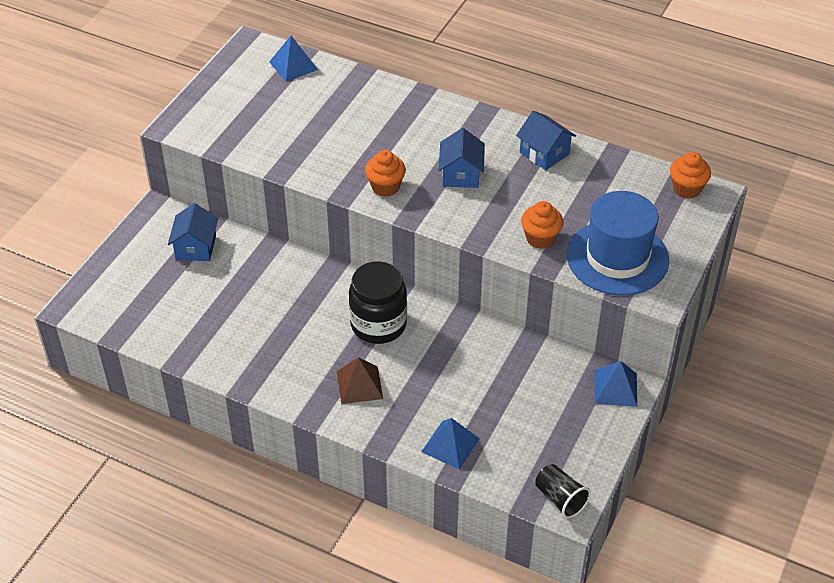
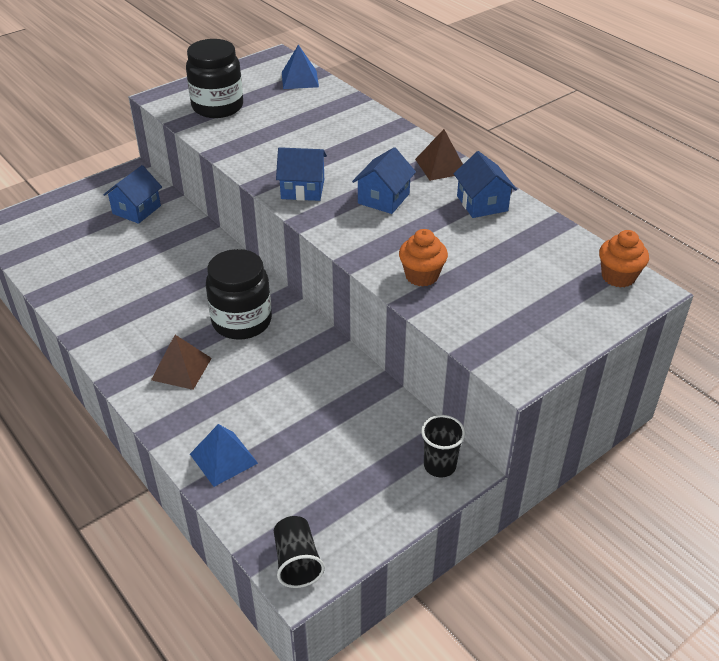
camera: 25 degrees right, 5 degrees down
(239, 121) = (217, 107): none -> black jar
(385, 187) = (302, 189): orange cupcake -> blue house
(487, 125) = (441, 166): none -> brown pyramid
(616, 388) = (439, 465): blue pyramid -> black cup
(617, 257) = (493, 318): blue hat -> none

